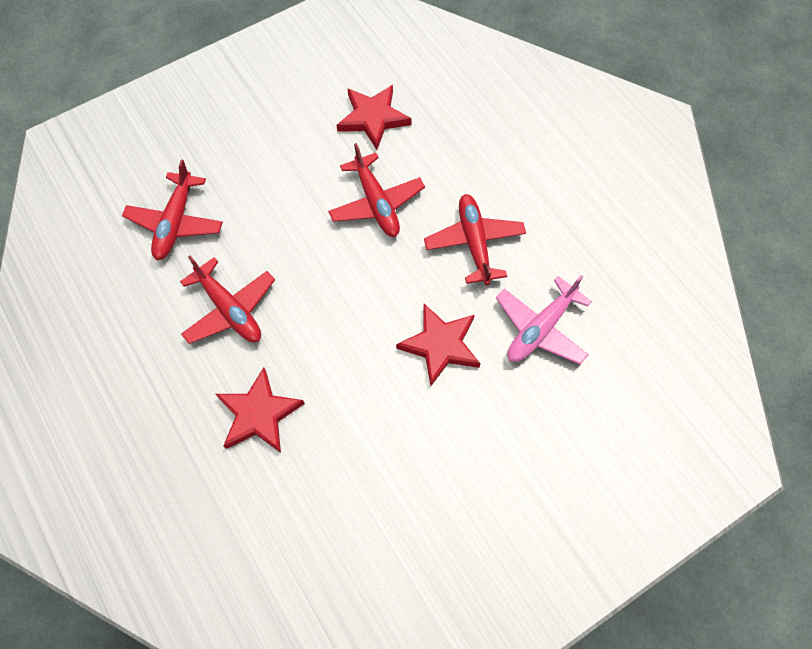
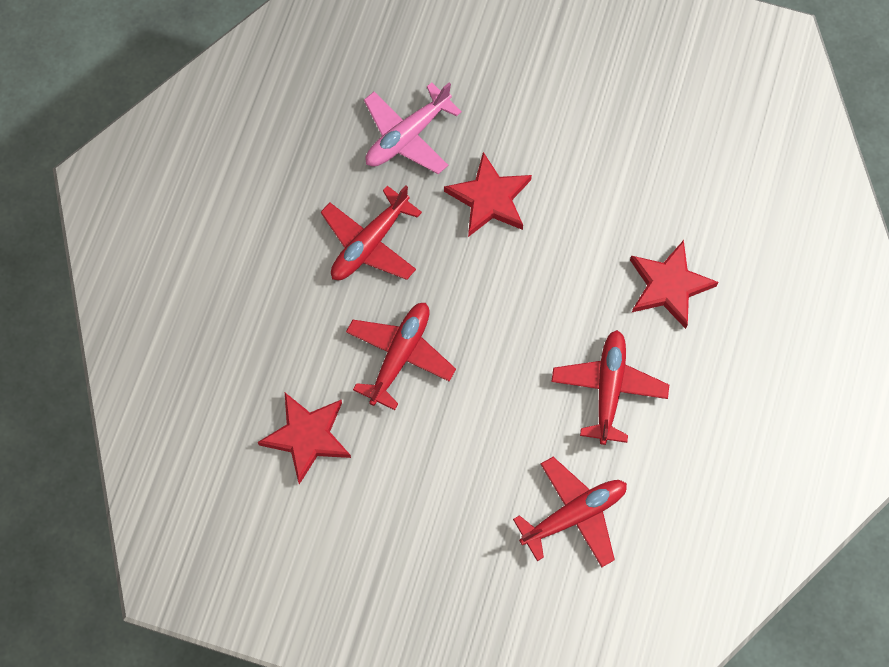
camera: 130 degrees left, 5 degrees up
(540, 328) = (407, 136): pink plane -> pink plane turned 135 degrees clockwise

